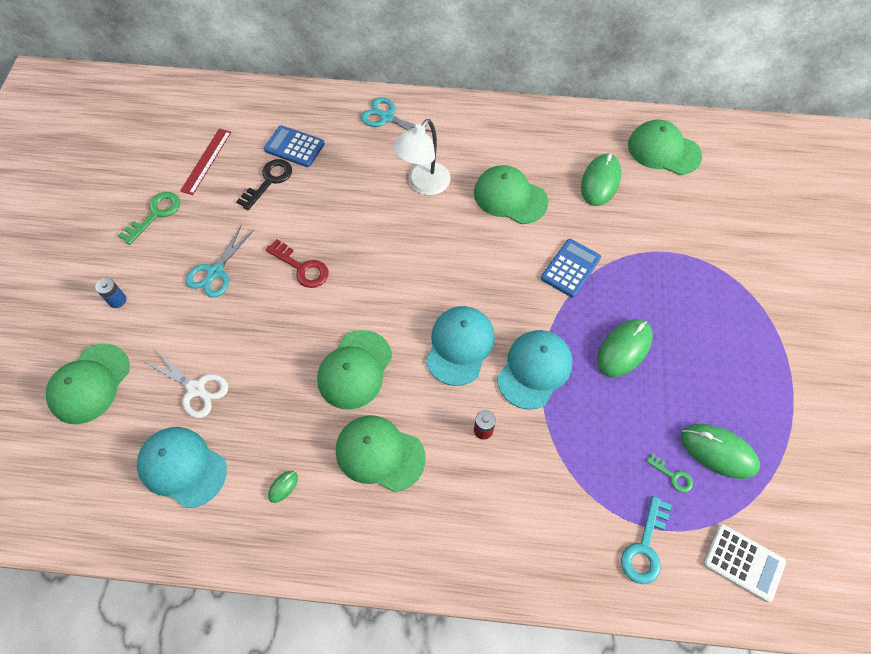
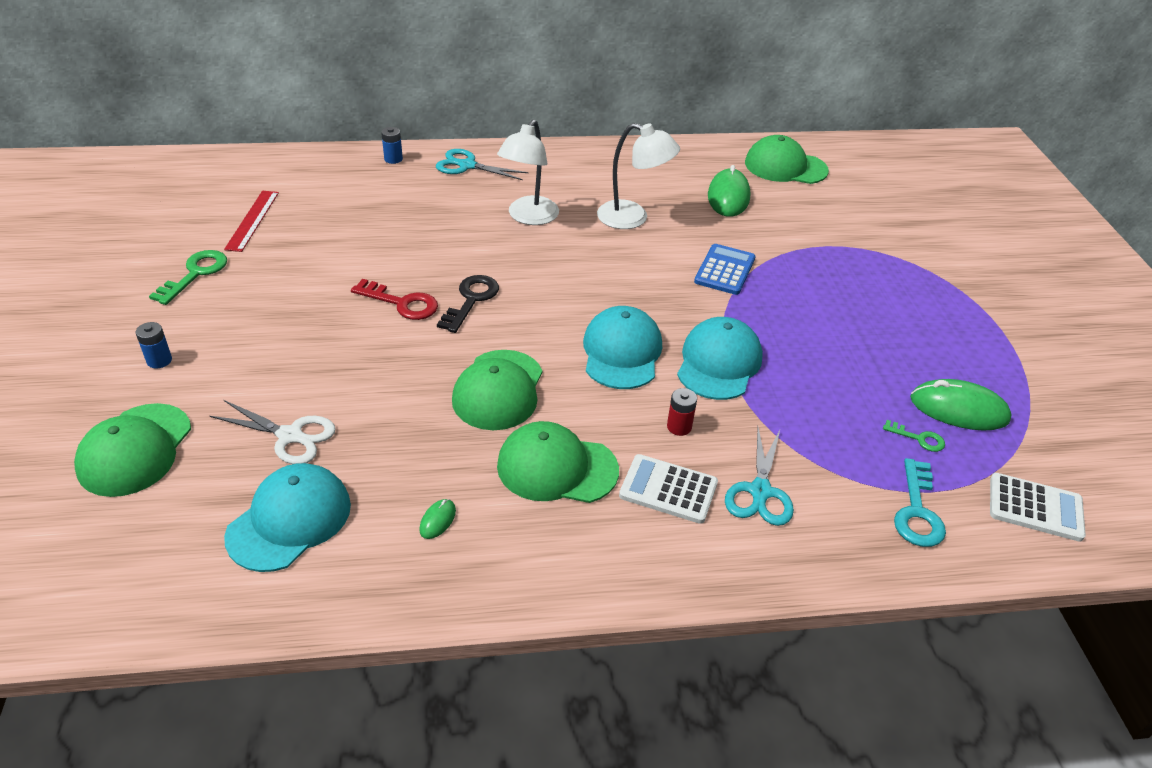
camera: 15 degrees left, 20 degrees down
(182, 467) = (289, 520): turquoise cap -> turquoise cap turned 105 degrees clockwise
(215, 272) = (289, 319): turquoise scissors -> turquoise scissors (760, 491)
(269, 181) = (338, 230): black key -> black key (471, 300)
(294, 147) = (362, 199): blue calculator -> none
(328, 102) = (393, 159): none -> blue battery
(457, 490) = (668, 489): none -> white calculator
(510, 197) = (633, 218): green cap -> white lamp
(624, 349) = (814, 332): green mouse -> none

